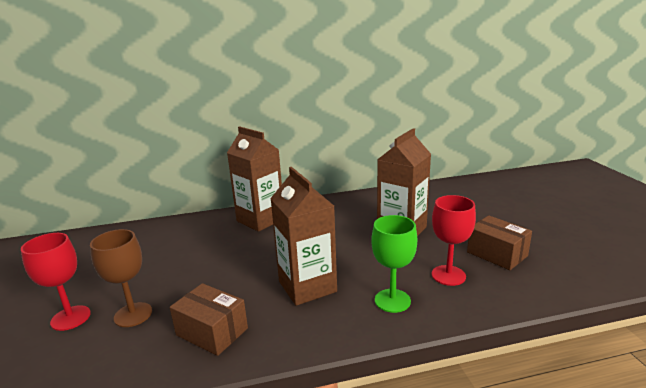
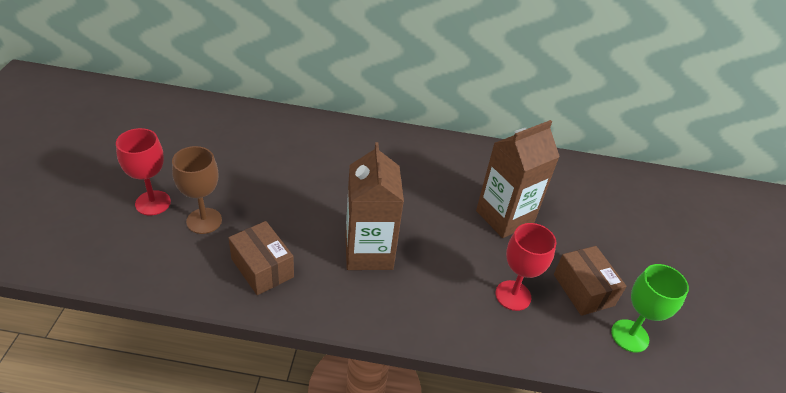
camera: 15 degrees right, 20 degrees up
(260, 220) = (366, 145): brown carton -> none
(392, 300) = (438, 302): green goblet -> green goblet (629, 336)

